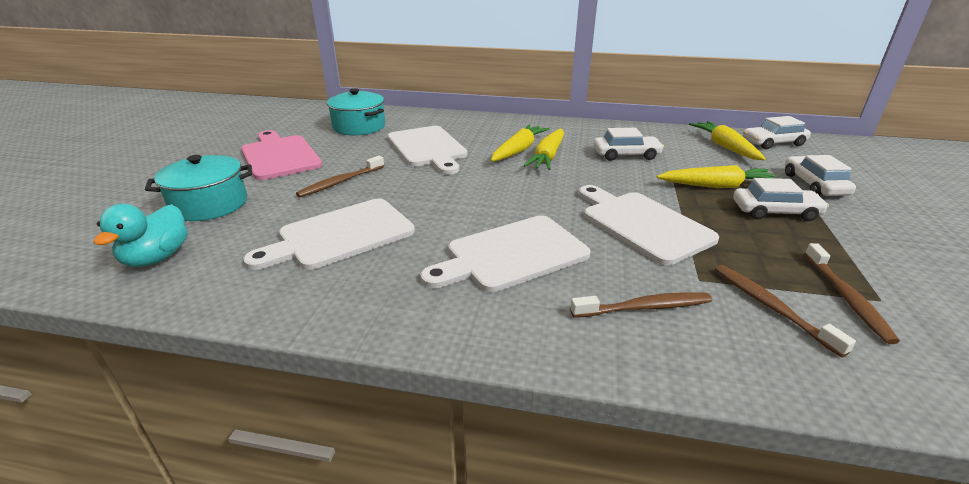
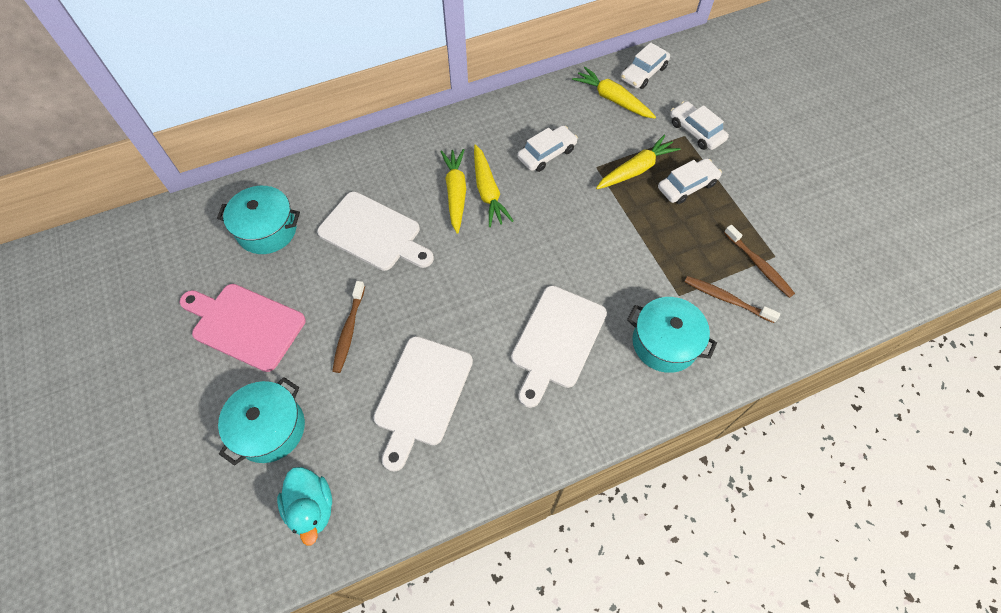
camera: 35 degrees left, 30 degrees up
(642, 224) = (615, 252): white cutting board -> none
(644, 307) = (664, 343): brown toothbrush -> turquoise pot

